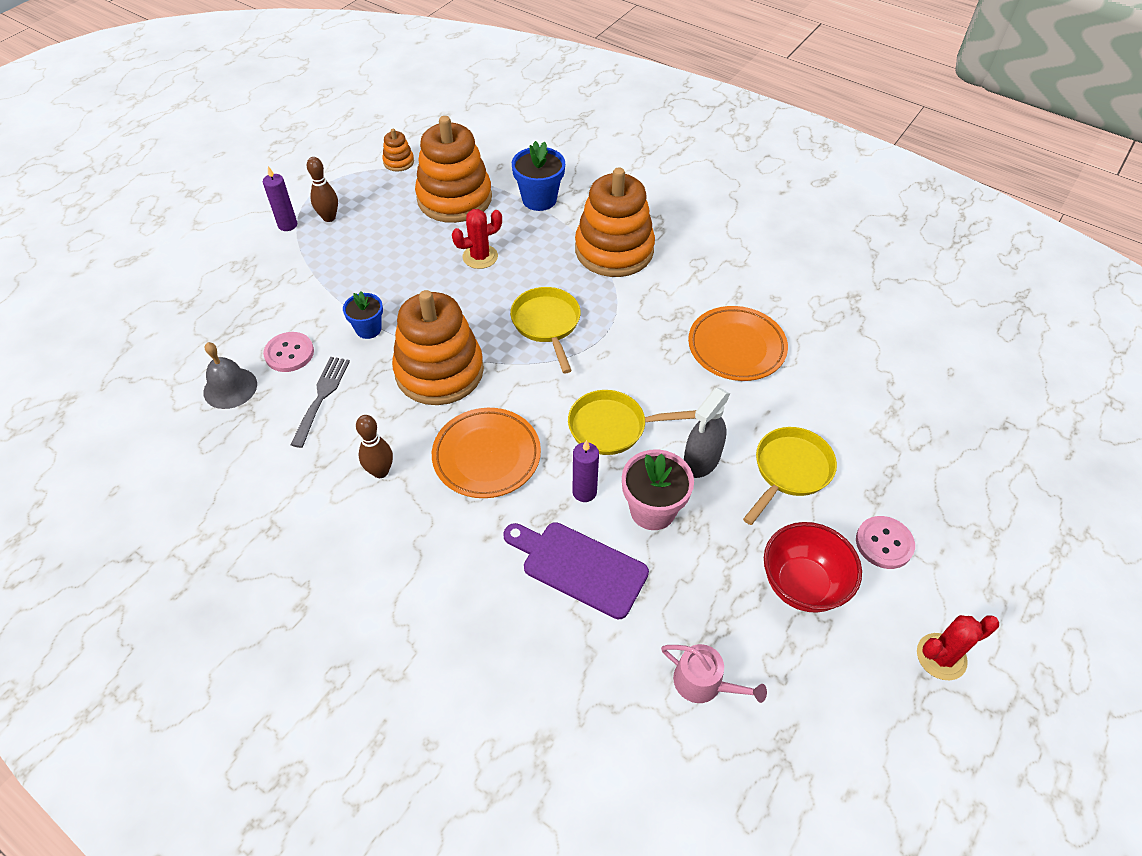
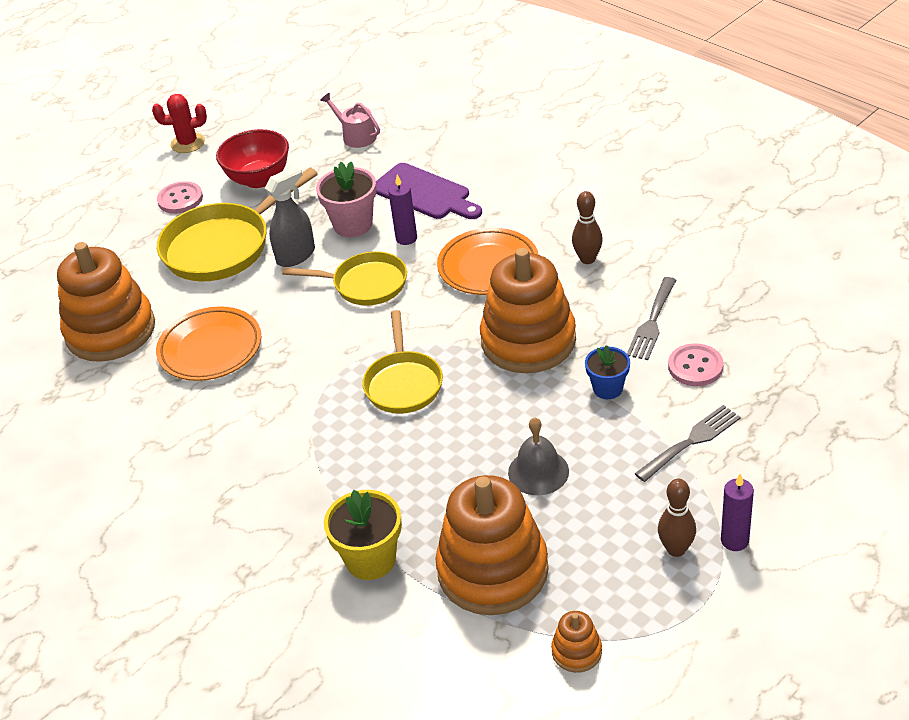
camera: 165 degrees left, 10 degrees down
(230, 388) = (752, 335): grey bell -> grey bell (538, 472)
(305, 289) = (691, 442): none -> grey fork
(480, 257) = (468, 473): red cactus -> none
(539, 199) = (371, 559): blue flower pot -> yellow flower pot
(614, 250) = (295, 471): orange stacking toy -> orange stacking toy (110, 331)
(790, 470) = (223, 246): yellow pan -> yellow pan, size x1.55

